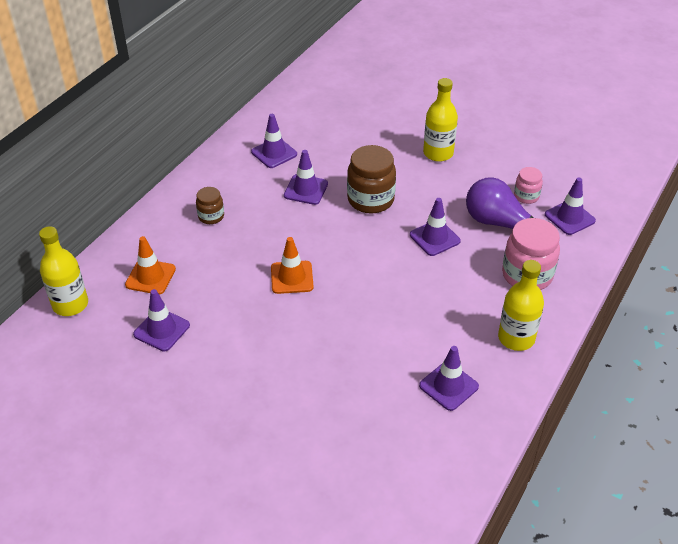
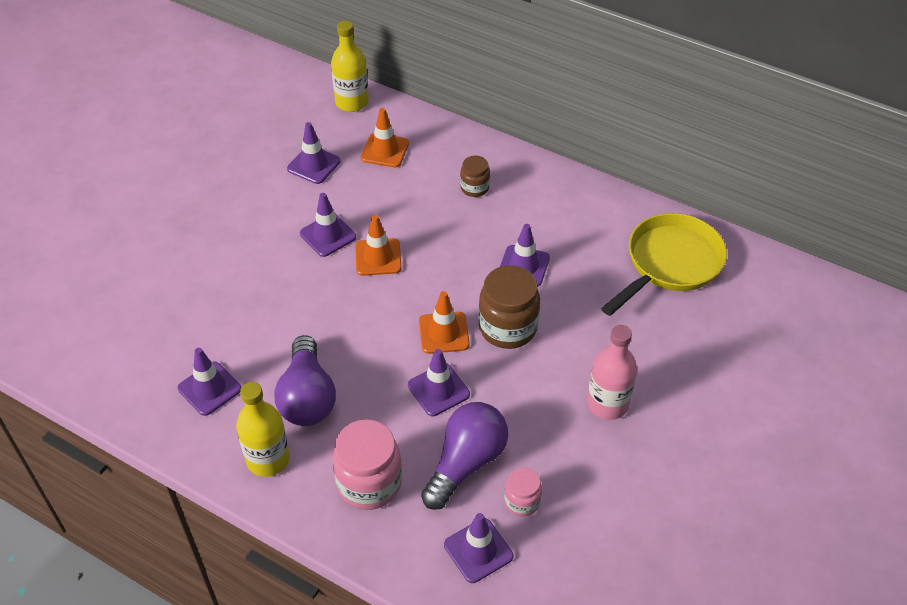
camera: 90 degrees right, 5 degrees up
(274, 153) = (590, 235): purple traffic cone -> purple traffic cone (328, 235)
(306, 116) = (669, 264): none -> yellow pan
(377, 235) = (444, 333): none -> orange traffic cone
(438, 153) = (607, 404): yellow bottle -> pink bottle
(450, 317) = (307, 397): none -> purple light bulb

